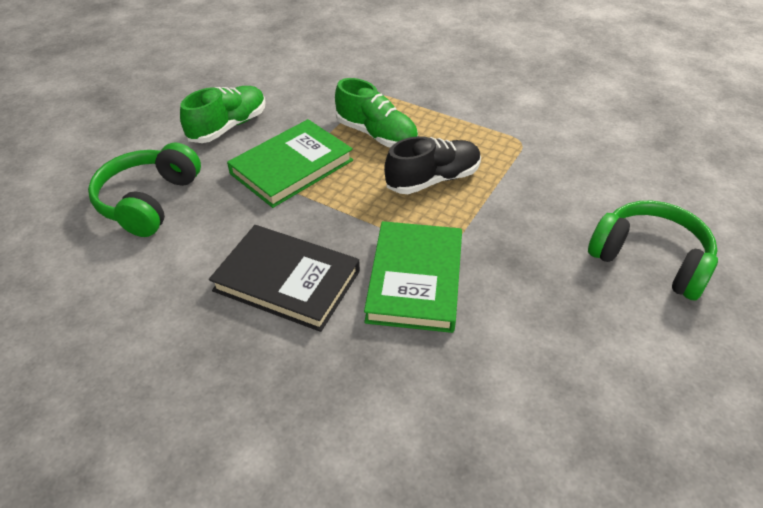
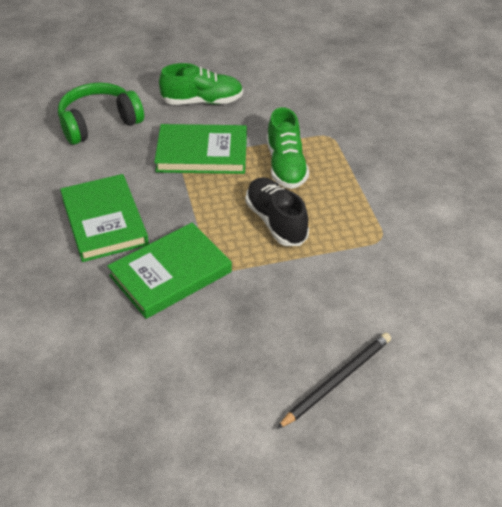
camera: 45 degrees right, 0 degrees up
(287, 281) = (104, 221): black book -> green book
(433, 179) = (276, 221): black shoe -> black shoe turned 135 degrees counterclockwise
(650, 260) = (337, 380): green headphones -> black pencil

